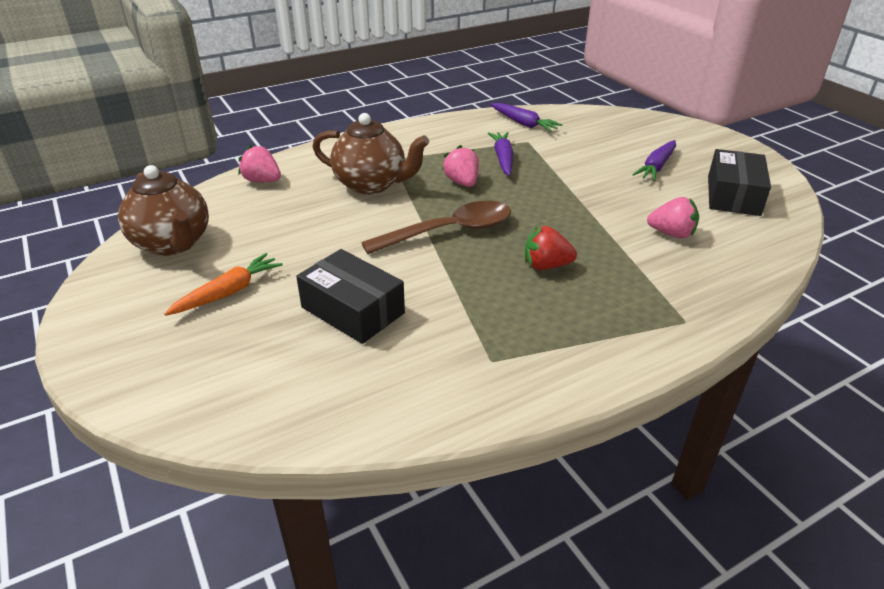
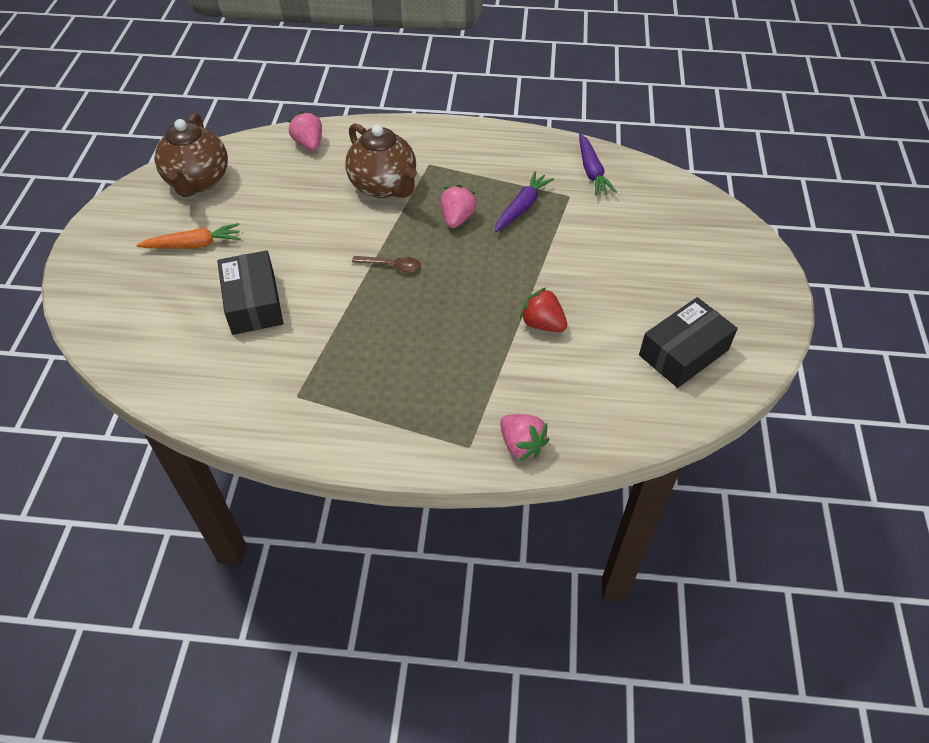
camera: 35 degrees right, 15 degrees up
(450, 231) = (392, 266): brown spoon -> brown spoon, size x0.48
(546, 266) = (426, 338): red strawberry -> red strawberry (542, 324)
(656, 167) = (653, 283): purple carrot -> none
(671, 234) = (567, 362): pink strawberry -> pink strawberry (521, 445)

